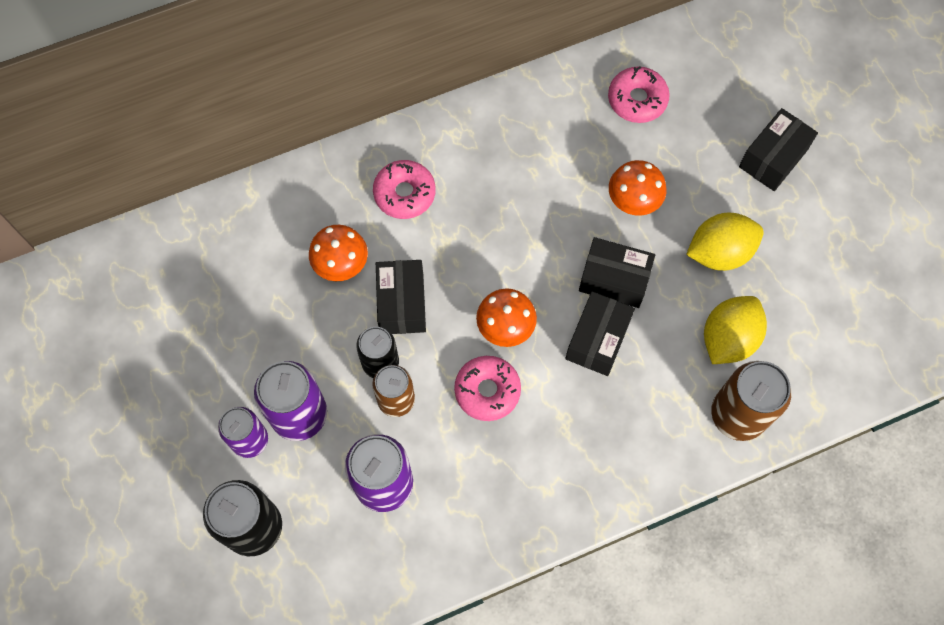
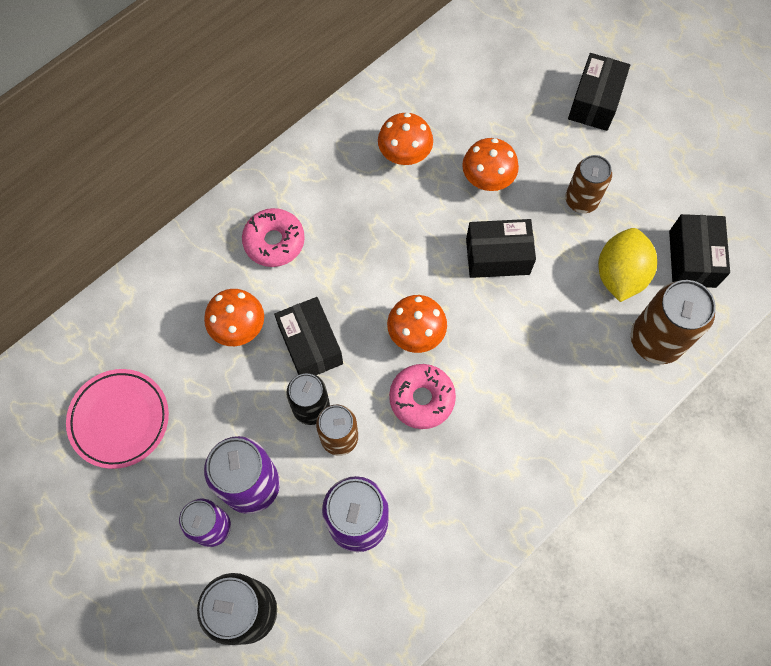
camera: 20 degrees left, 0 degrees up
(202, 312) = (119, 419): none -> pink plate
(561, 150) = (404, 155): none -> orange mushroom
(597, 340) = (504, 316): black box -> black box (692, 259)
(637, 99) = (455, 88): pink donut -> none
(719, 252) = (581, 200): yellow lemon -> brown can

